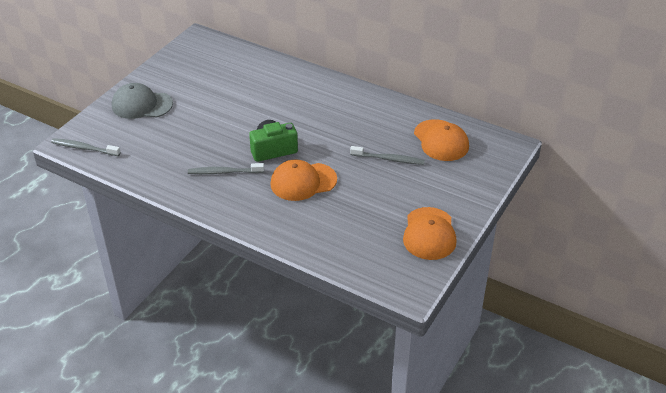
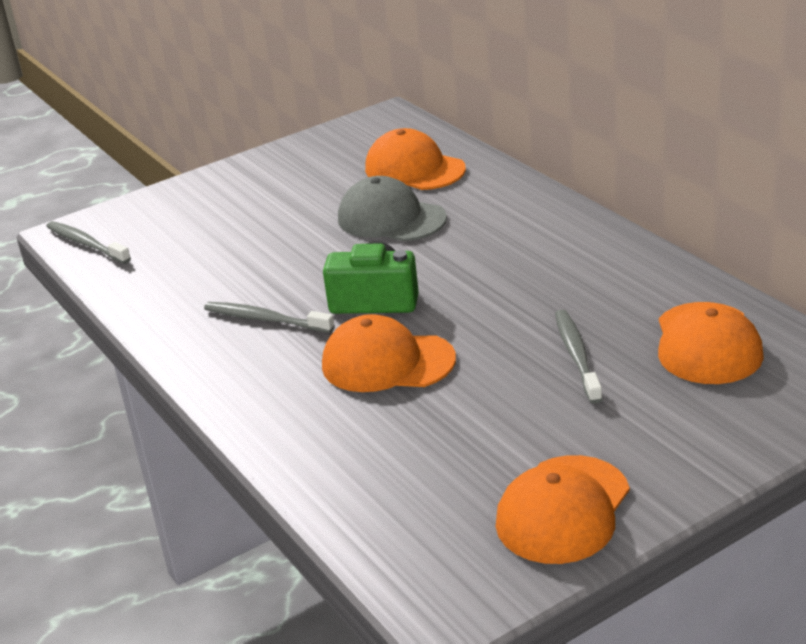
camera: 30 degrees right, 10 degrees down
(142, 105) = (221, 198): grey cap -> grey cap (391, 218)
(238, 69) = (414, 169): none -> orange cap
(388, 159) = (577, 356): grey toothbrush -> grey toothbrush turned 135 degrees counterclockwise

